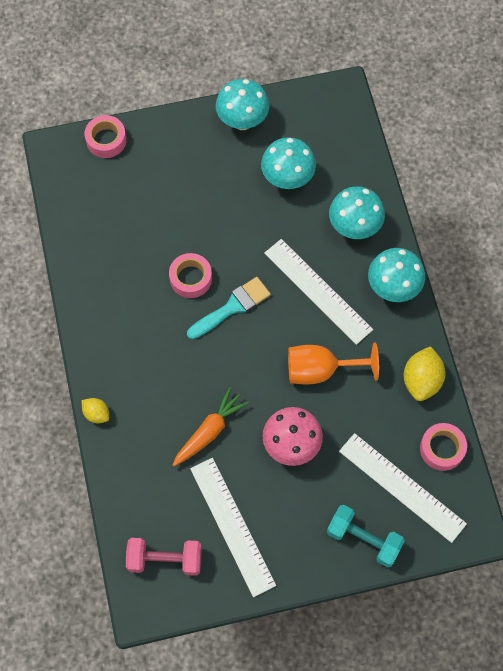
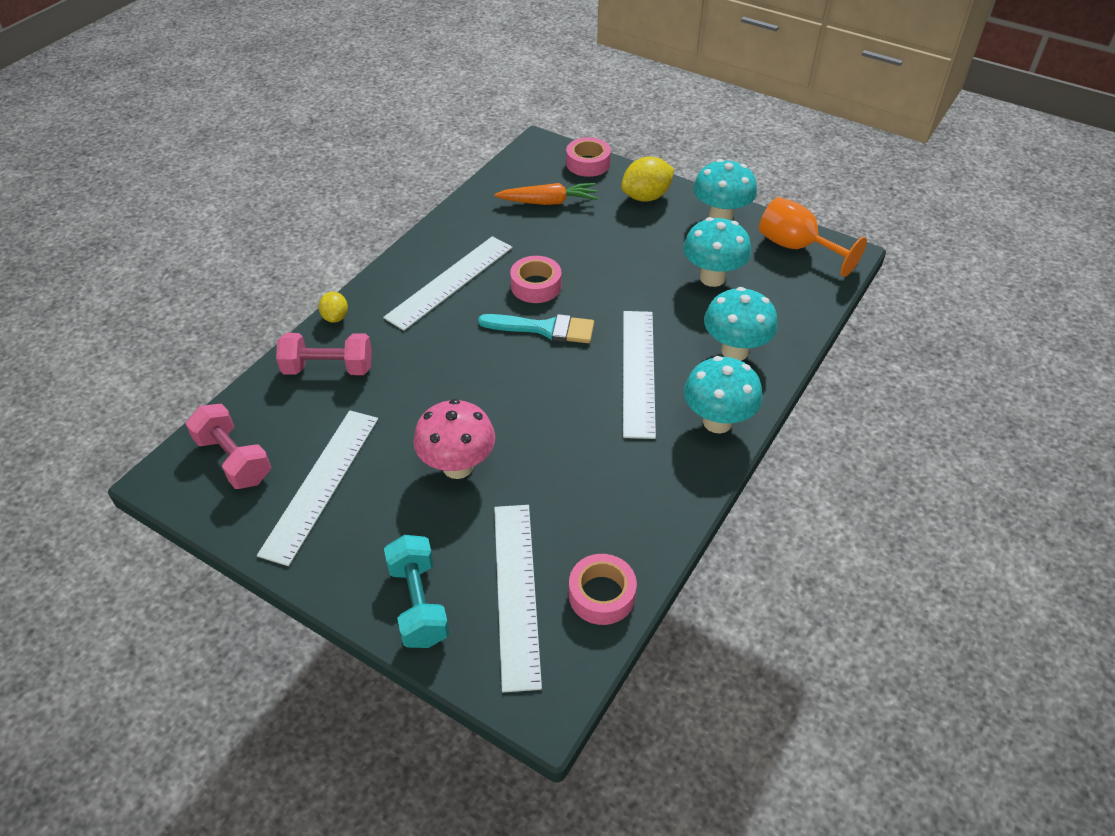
camera: 45 degrees right, 20 degrees down
(134, 322) = (450, 282): none -> white ruler
(140, 453) = (328, 368): none -> pink dumbbell
(209, 431) = (403, 398): orange carrot -> orange carrot (548, 202)
(320, 370) = (562, 431): orange goblet -> orange goblet (796, 247)
(421, 380) = (654, 518): yellow lemon -> yellow lemon (646, 197)

